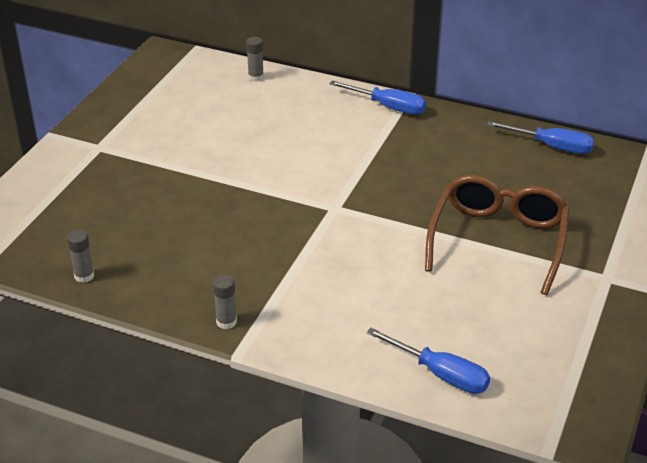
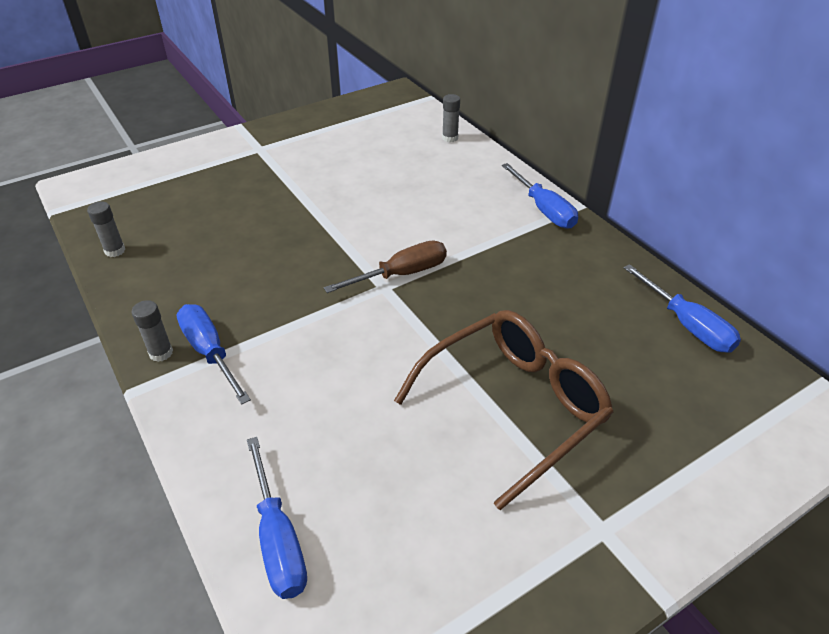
camera: 35 degrees right, 5 degrees up
(262, 304) = (210, 352): none -> blue screwdriver
(337, 194) = (401, 274): none -> brown screwdriver

